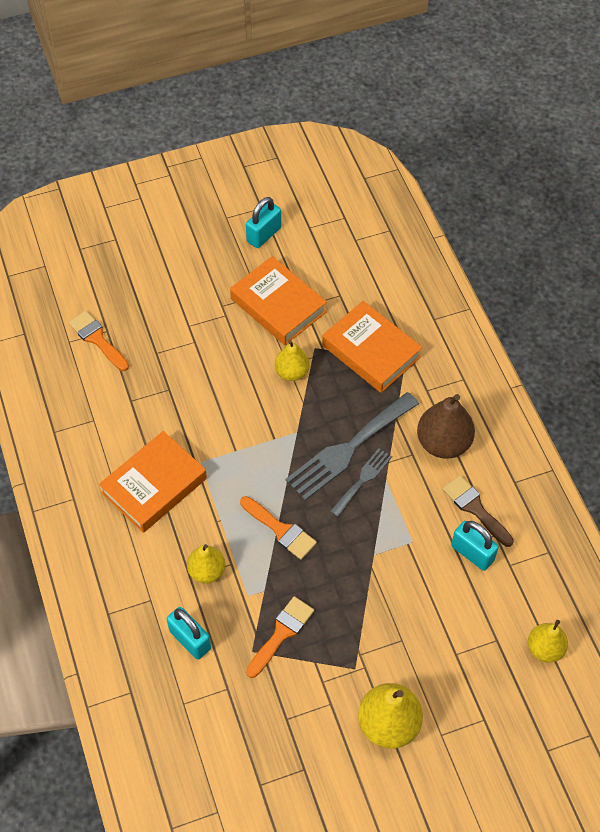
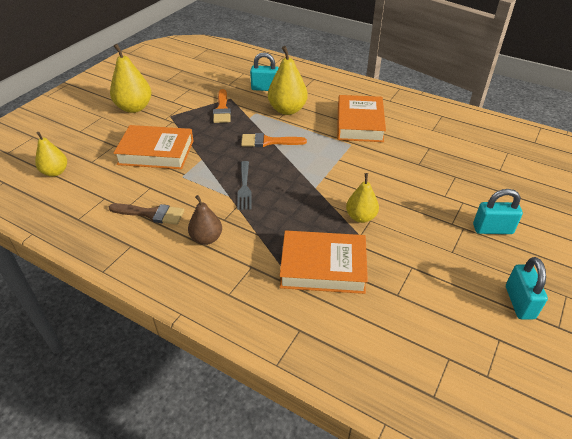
camera: 140 degrees right, 15 degrees down
(97, 339) = (496, 162): orange brush -> none
(207, 571) = (287, 110): yellow pear -> yellow pear, size x1.57
(278, 305) = (429, 254): orange book -> orange book (156, 152)
(348, 449) = (271, 197): grey fork -> none
(443, 443) = (206, 238): brown pear -> brown pear, size x0.64
(472, 553) = (136, 190): turquoise padlock -> turquoise padlock (492, 229)

